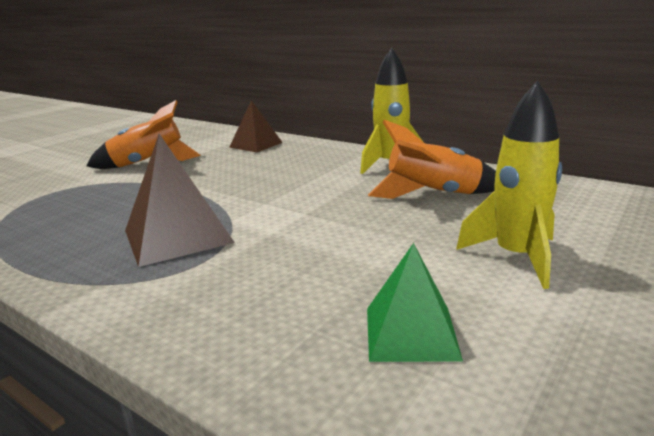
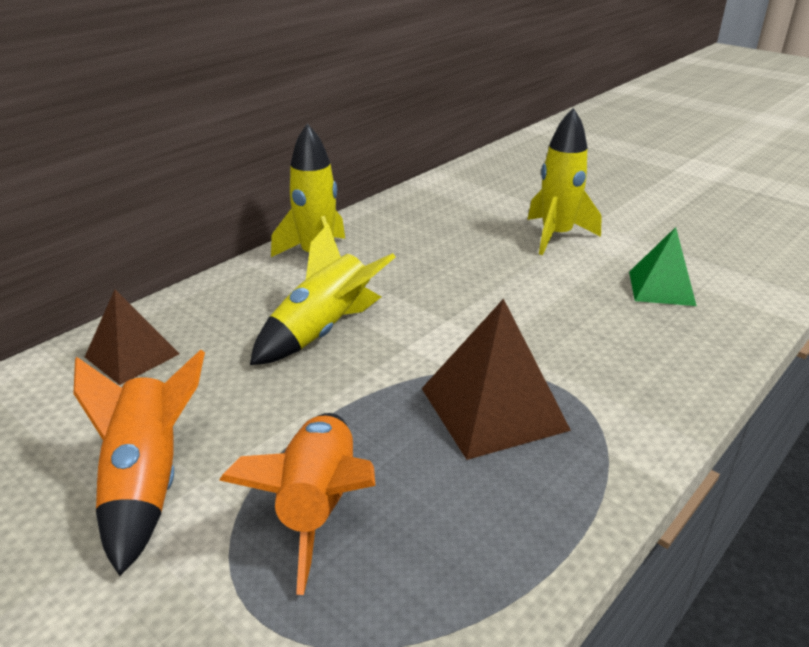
camera: 85 degrees left, 10 degrees up
(283, 178) = (324, 331): none -> yellow rocket
(433, 195) = (423, 247): orange rocket -> orange rocket (318, 506)

